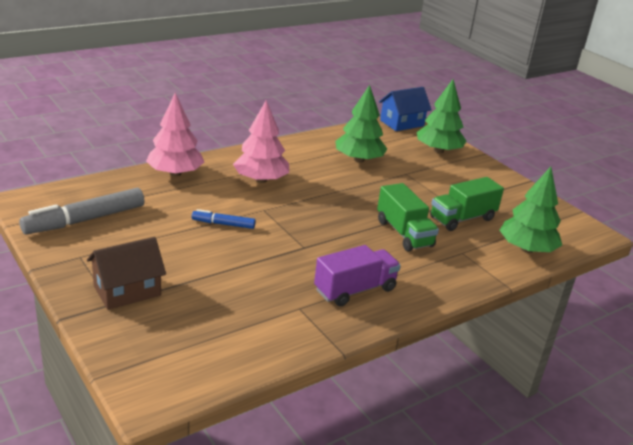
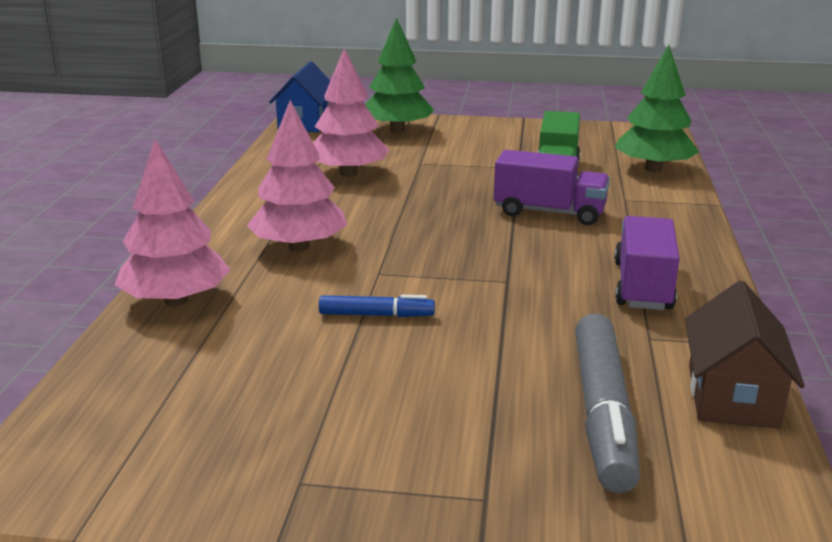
camera: 45 degrees left, 5 degrees down
(85, 220) = (189, 434): grey marker -> grey marker (603, 413)
(127, 291) = (463, 468): brown house -> brown house (732, 396)
(223, 224) = (376, 315): blue marker -> blue marker turned 135 degrees counterclockwise
(359, 159) = (348, 173): green tree -> pink tree
(404, 233) = (549, 212): green truck -> purple truck

